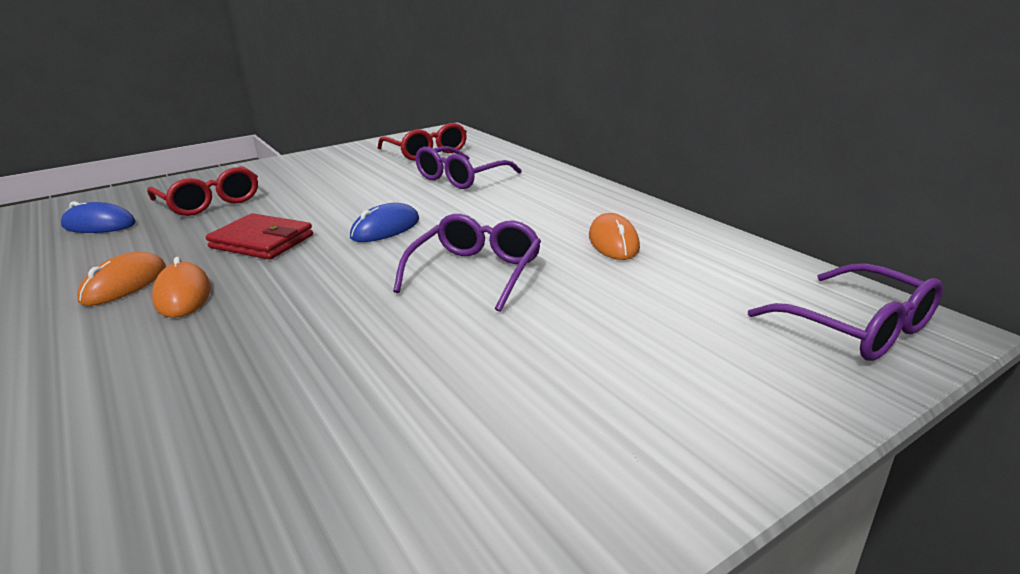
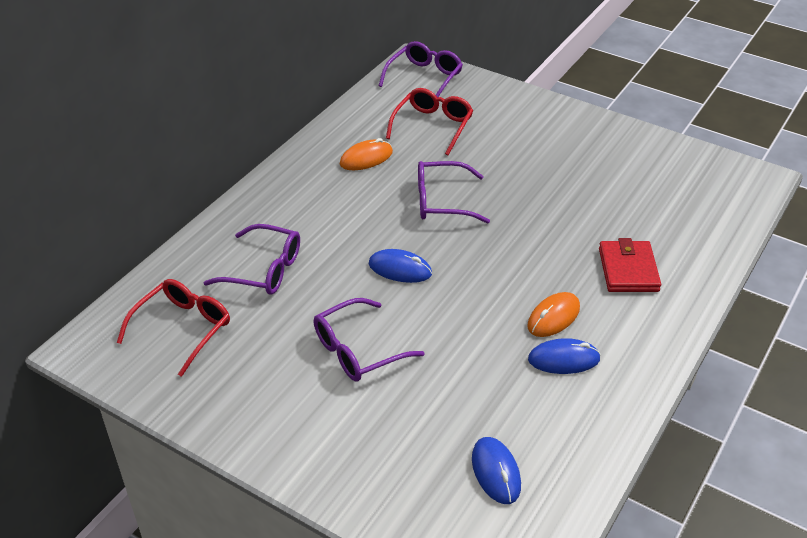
camera: 115 degrees left, 15 degrees up
(124, 284) = (563, 359): orange mouse -> blue mouse
(210, 202) = (404, 423): red glasses -> red glasses (432, 126)
(262, 241) = (460, 327): red wallet -> red wallet (628, 270)
(311, 198) = (358, 350): none -> purple glasses

